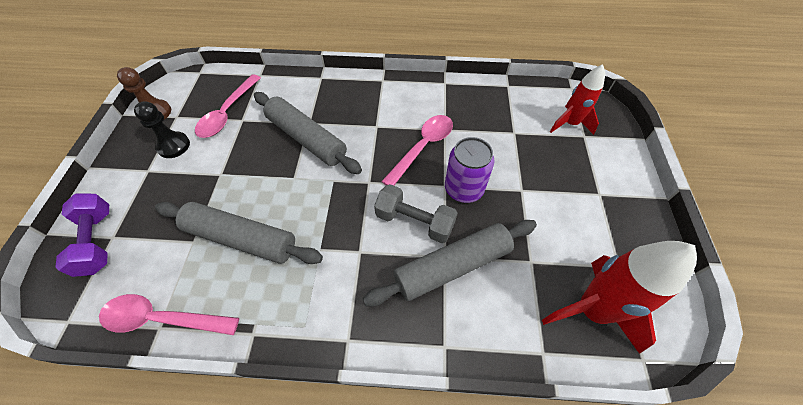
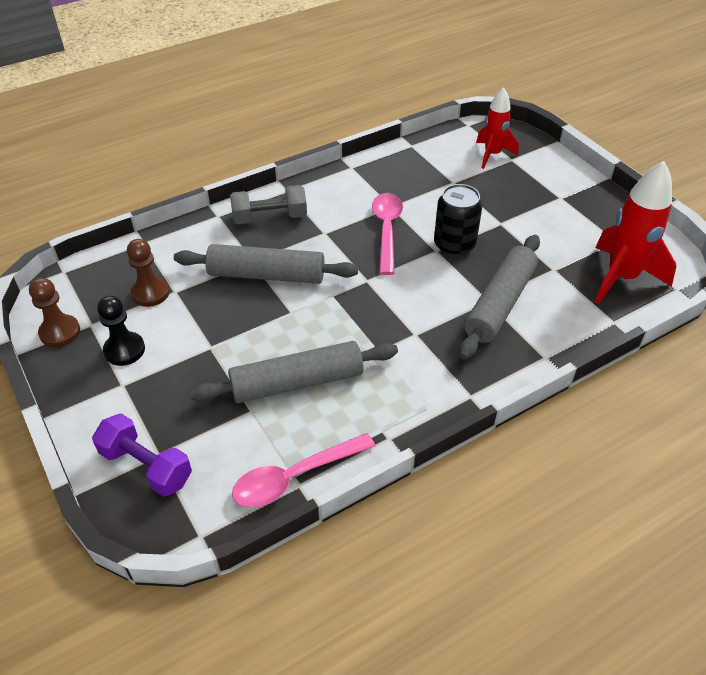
camera: 35 degrees left, 10 degrees down
(228, 113) = (150, 293): pink spoon -> brown pawn
(414, 221) = (438, 289): grey dumbbell -> grey dumbbell (270, 217)
(463, 189) = (454, 245): purple can -> black can

